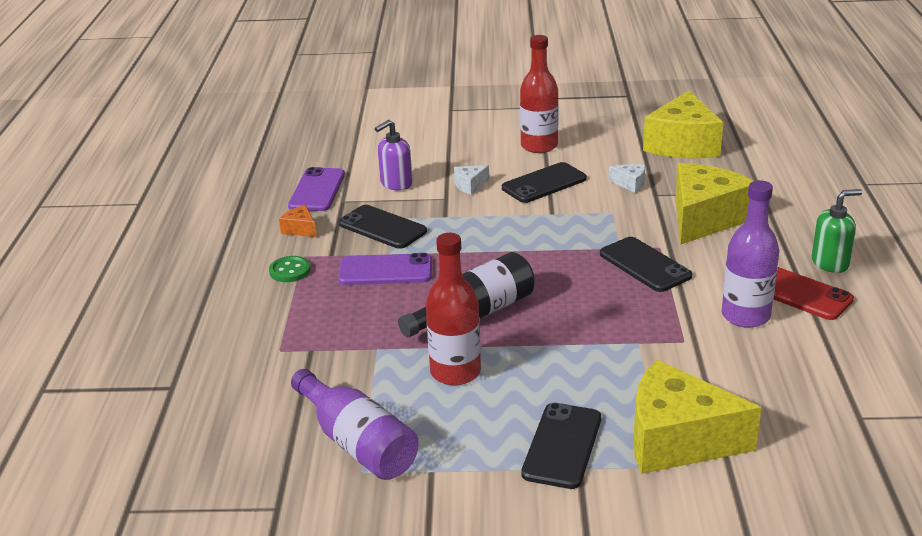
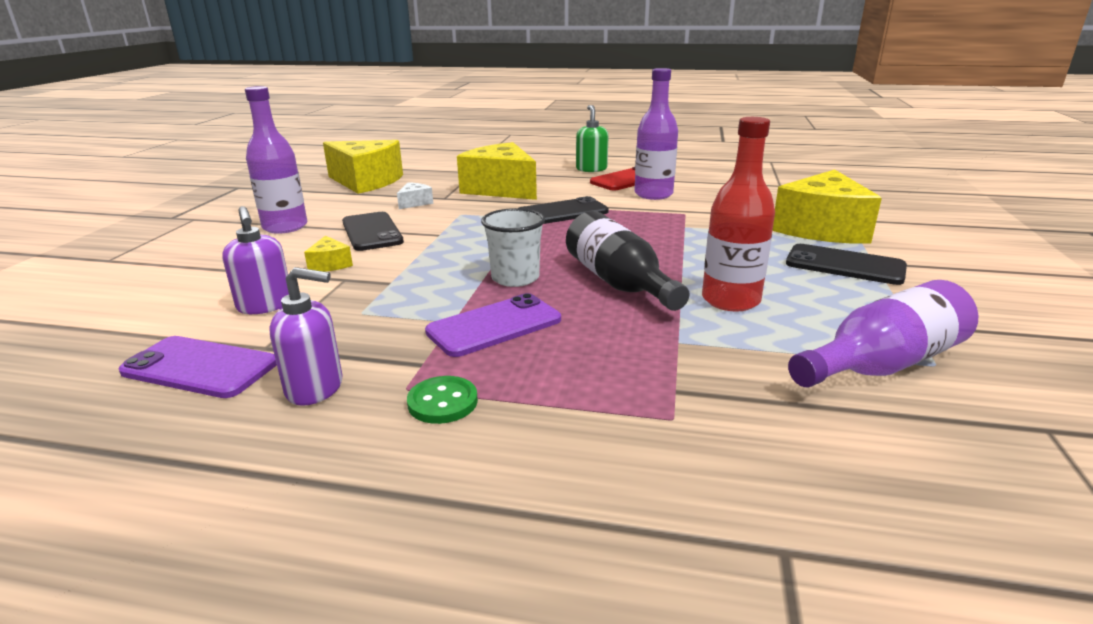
camera: 80 degrees left, 5 degrees down
(300, 229) = (315, 388): orange cheese -> purple soap dispenser
(382, 228) = (378, 322): black phone -> none
(385, 270) = (494, 326): purple phone -> purple phone turned 45 degrees clockwise
(469, 265) = (515, 278): none -> white cup
(470, 185) = (330, 264): white cheese -> yellow cheese
(539, 146) = (285, 227): red bottle -> purple bottle

